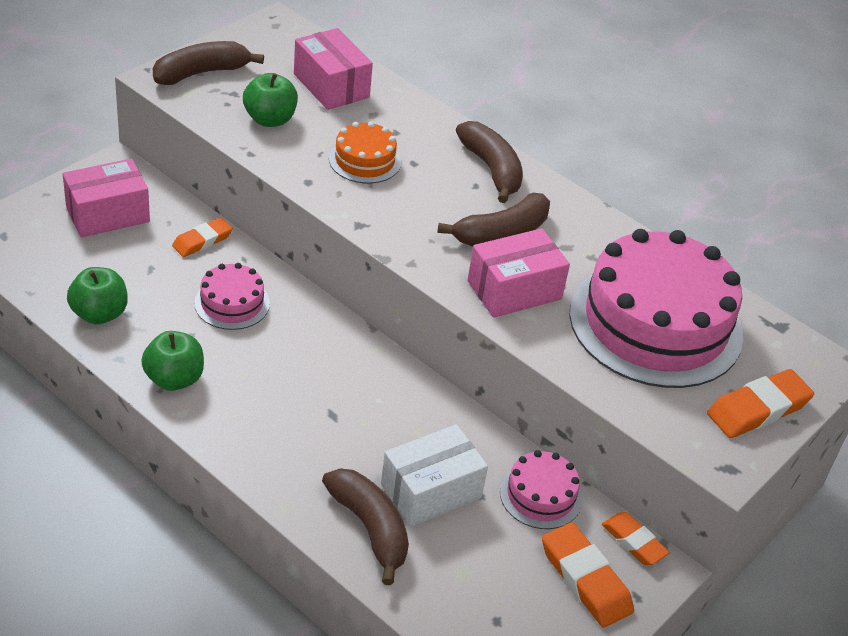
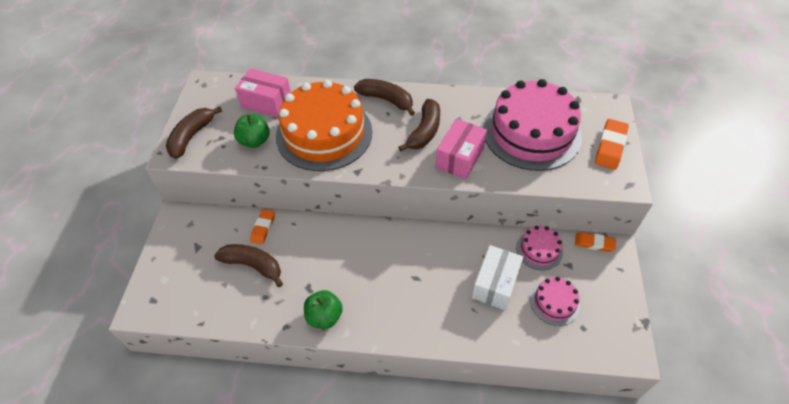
camera: 30 degrees left, 10 degrees up
(99, 314) = (251, 308): green apple -> none
(108, 214) = (199, 247): pink box -> none
(232, 303) = (311, 252): pink cake -> pink cake (554, 302)
(364, 160) = (324, 133): orange cake -> orange cake, size x2.19
(370, 528) = (489, 325): brown banana -> brown banana (253, 265)
(585, 579) = (595, 277): orange eraser -> none

